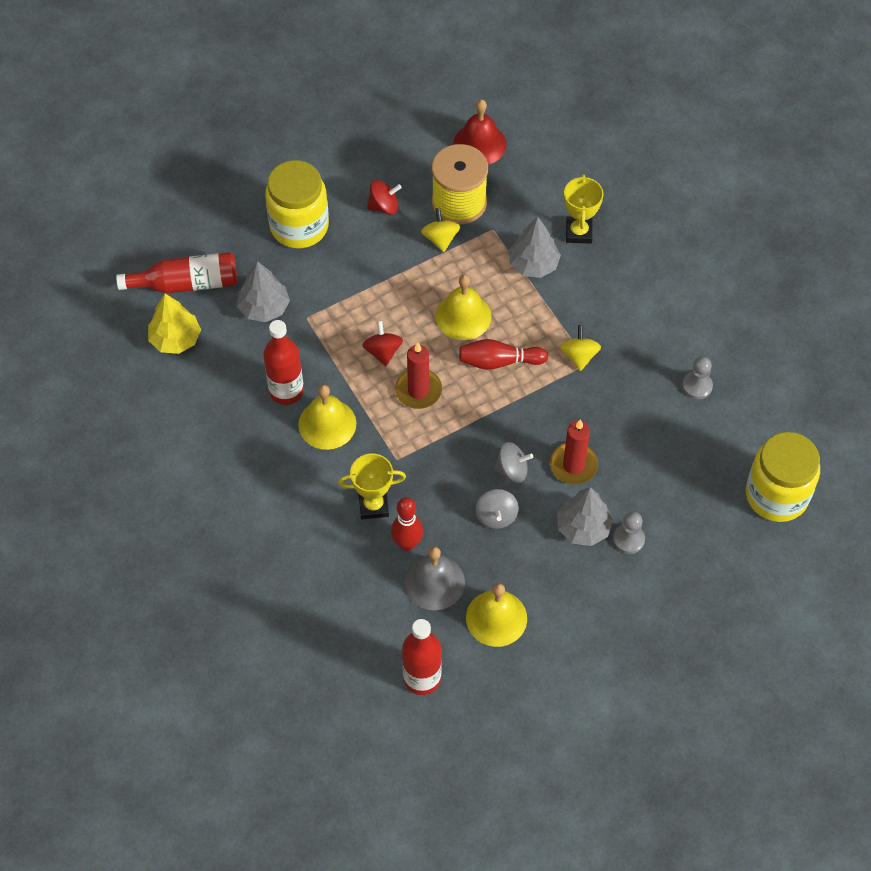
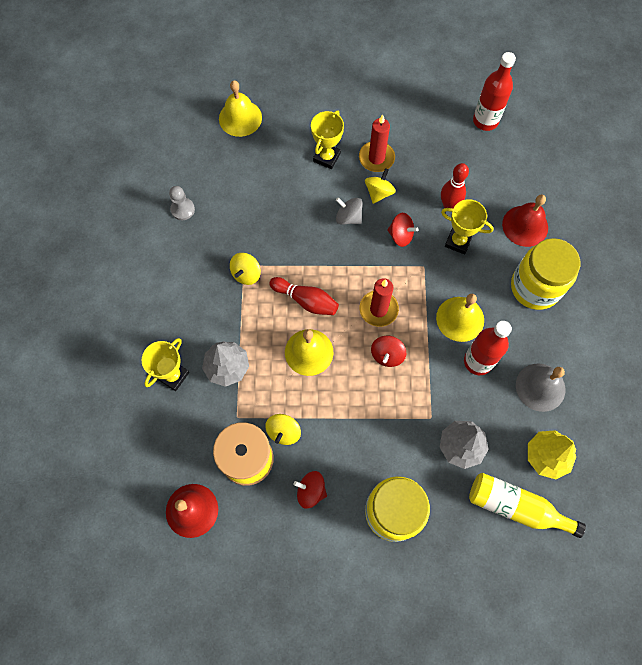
camera: 150 degrees left, 10 degrees up
(186, 283) = (515, 507): red bottle -> yellow bottle
(306, 564) = (525, 226): none -> red bell
(434, 582) = (445, 172): grey bell -> grey bell (540, 387)
(441, 479) = (400, 235): none -> red spinning top
(496, 516) = (379, 193): grey spinning top -> yellow spinning top
(496, 618) = (418, 132): yellow bell -> yellow bell (240, 118)
(573, 465) = (305, 199): red candle -> red candle (376, 158)
(583, 527) = (327, 157): grey tree -> yellow trophy
(628, 539) = (303, 136): grey pawn -> none
(776, 495) = (191, 115): yellow jar -> yellow jar (535, 287)

